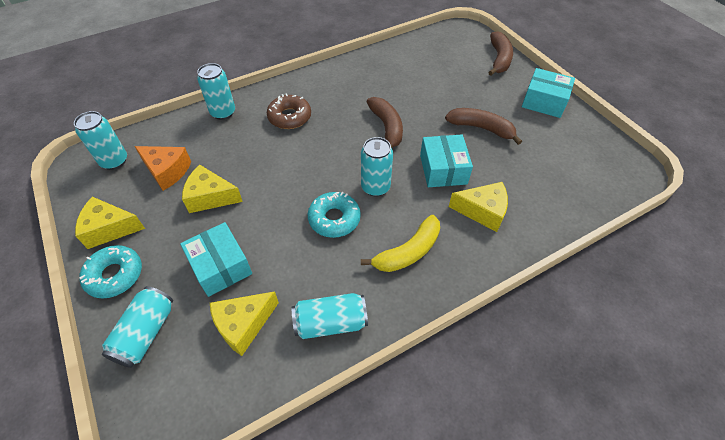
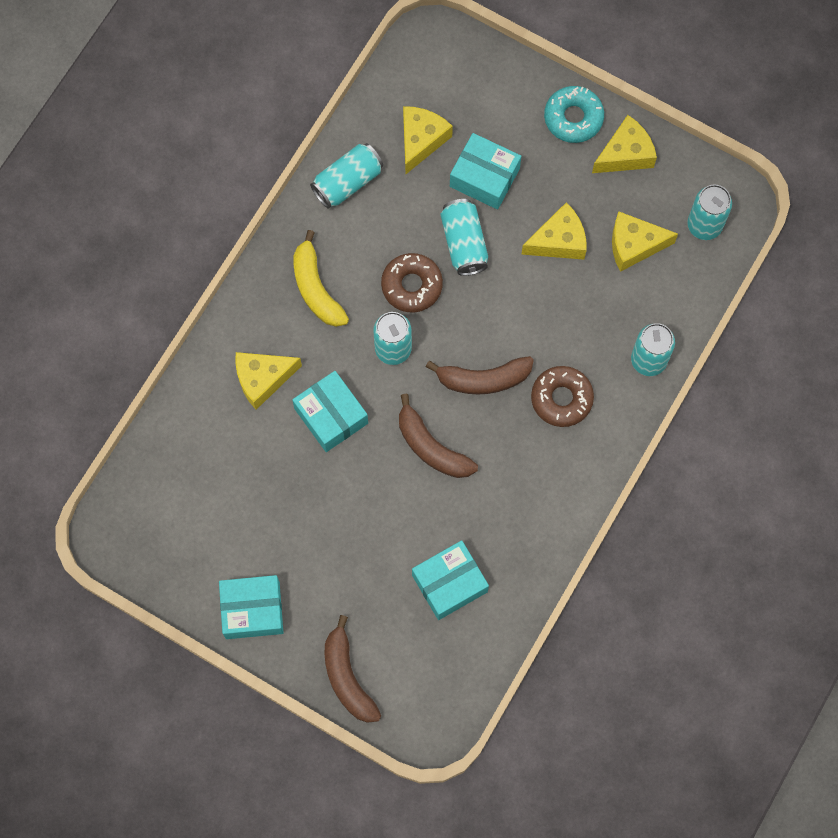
camera: 150 degrees right, 20 degrees up
(146, 333) = (498, 90): turquoise can -> turquoise can (464, 243)
(167, 171) = (634, 245): orange cheese -> yellow cheese
(334, 219) = (412, 285): turquoise donut -> brown donut
(408, 252) = (316, 288): yellow banana -> yellow banana turned 45 degrees counterclockwise
(418, 71) = (449, 583): none -> turquoise box
(481, 128) = (315, 510): brown banana -> brown banana (483, 379)

